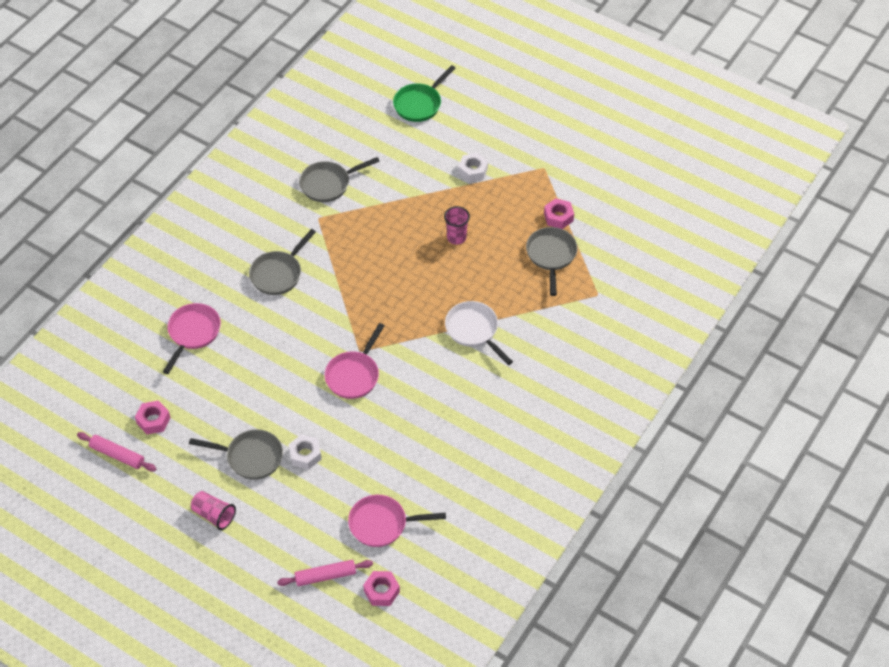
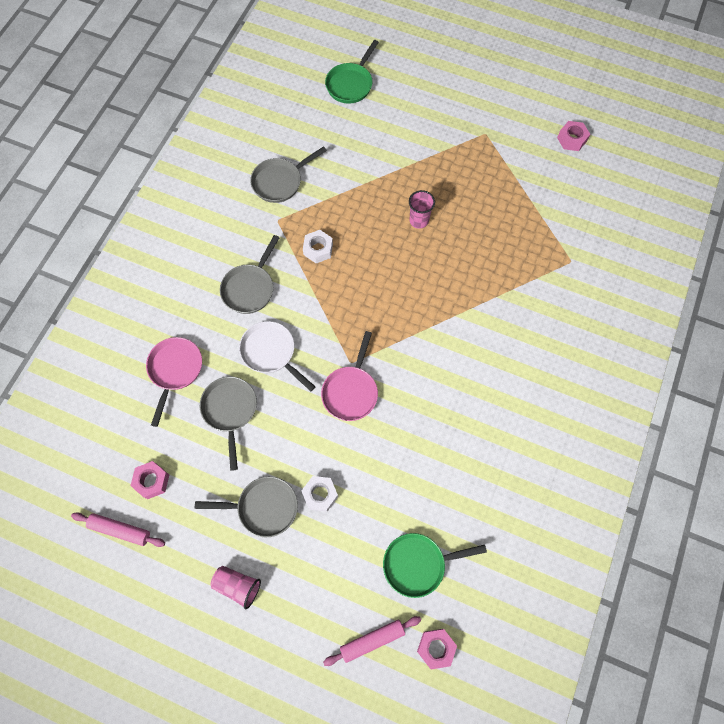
camera: 10 degrees left, 15 degrees up
(382, 524) = (418, 564): pink pan -> green pan
(473, 171) = (418, 147): white nut -> white nut (318, 249)
(474, 330) = (460, 320): white pan -> white pan (271, 352)
(551, 256) = (515, 226): grey pan -> grey pan (230, 410)
(558, 217) = (512, 183): pink nut -> pink nut (571, 139)

